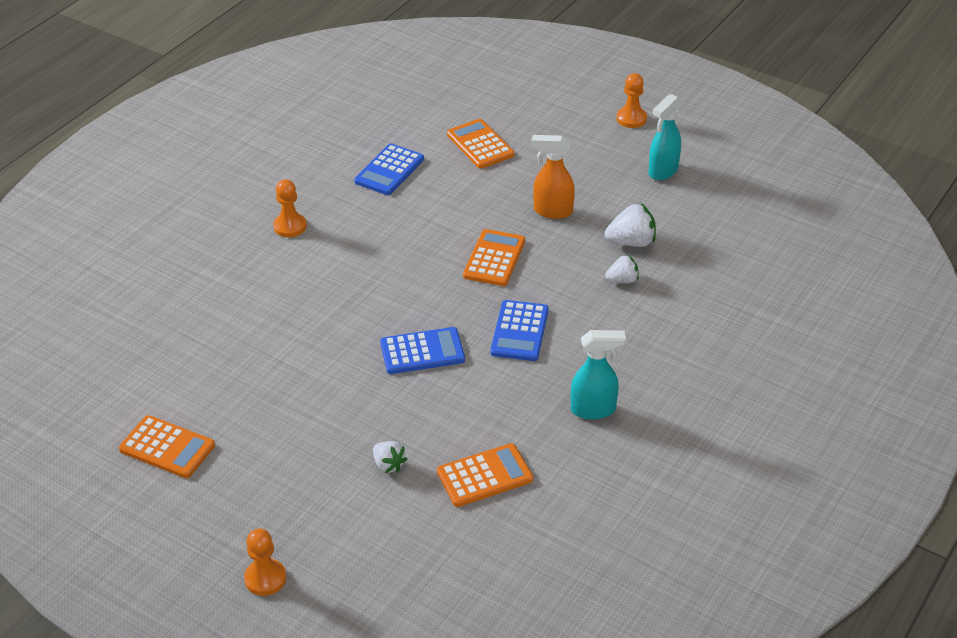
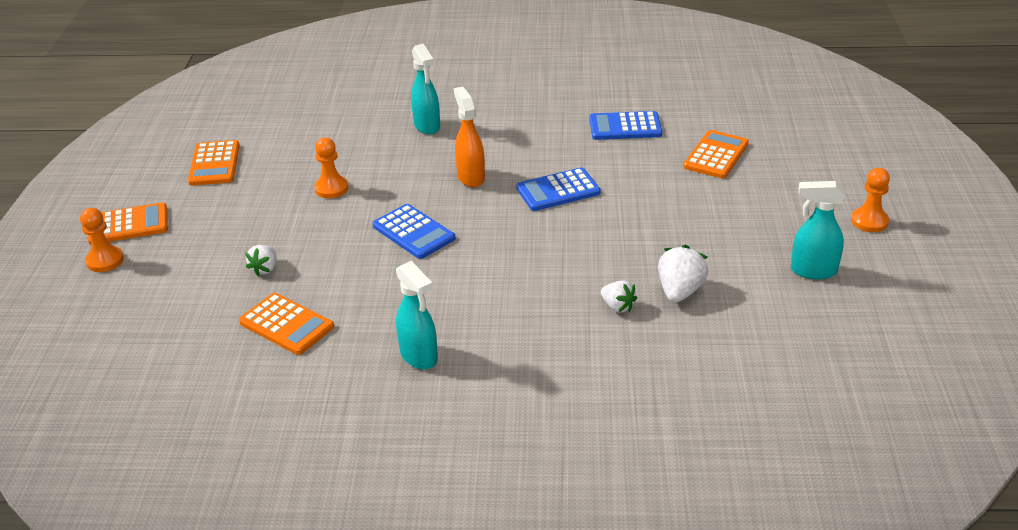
camera: 60 degrees right, 5 degrees down
(259, 281) = (427, 126): none -> turquoise spray bottle
(290, 226) = (504, 113): orange pawn -> orange pawn (331, 188)
(494, 258) = (569, 222): orange calculator -> orange calculator (128, 225)
(519, 331) = (486, 273): blue calculator -> blue calculator (558, 190)
(552, 211) = (671, 228): orange spray bottle -> orange spray bottle (470, 177)
(631, 242) = (680, 291): white strawberry -> white strawberry turned 120 degrees counterclockwise

